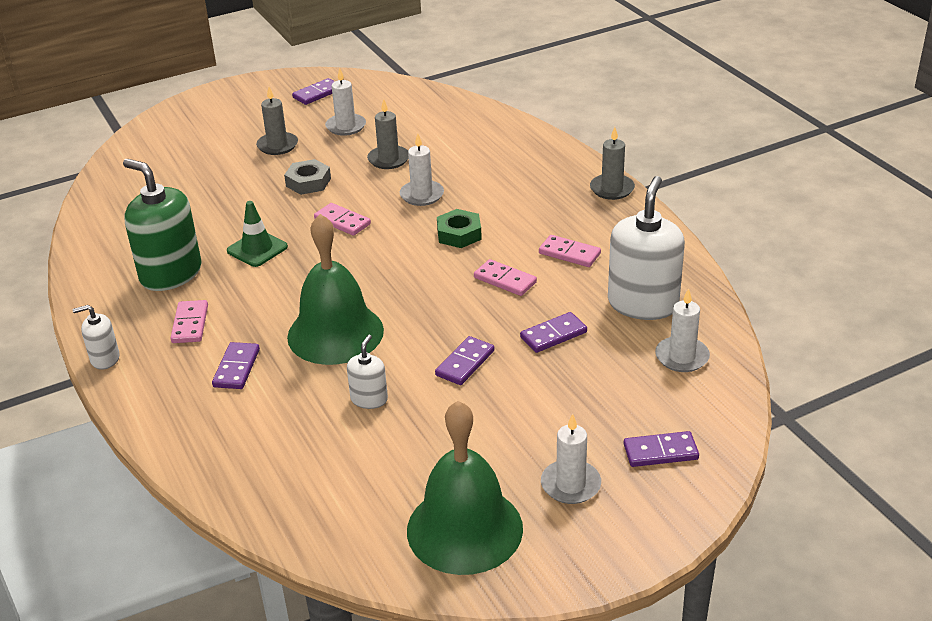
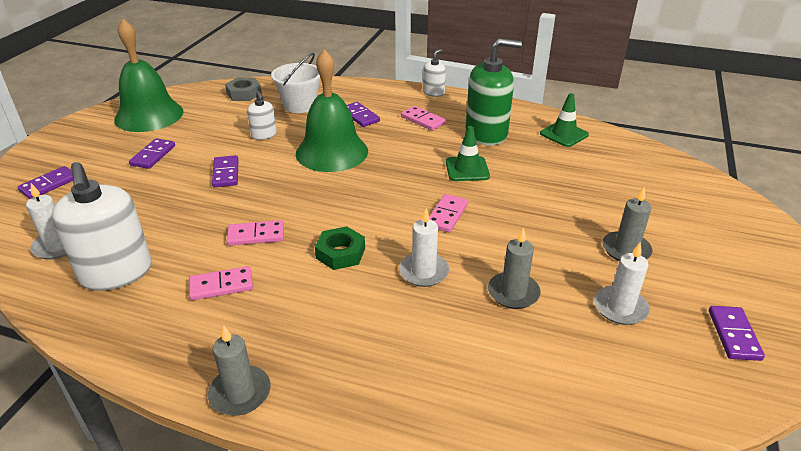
camera: 135 degrees right, 0 degrees up
(116, 236) = (564, 134): none -> green traffic cone
(269, 430) = (300, 105): none -> white bucket
(308, 182) = (532, 231): grey nut -> grey nut (244, 93)
(342, 222) = (447, 215): pink domino -> pink domino turned 60 degrees counterclockwise
(553, 335) = (177, 215): purple domino -> purple domino (153, 155)
(570, 485) = (101, 150): white candle -> none

